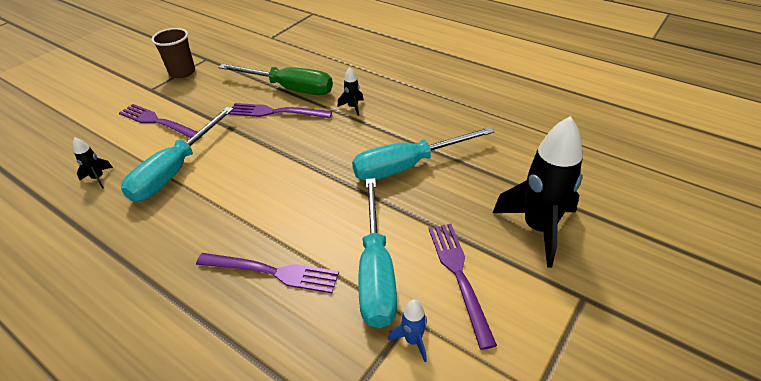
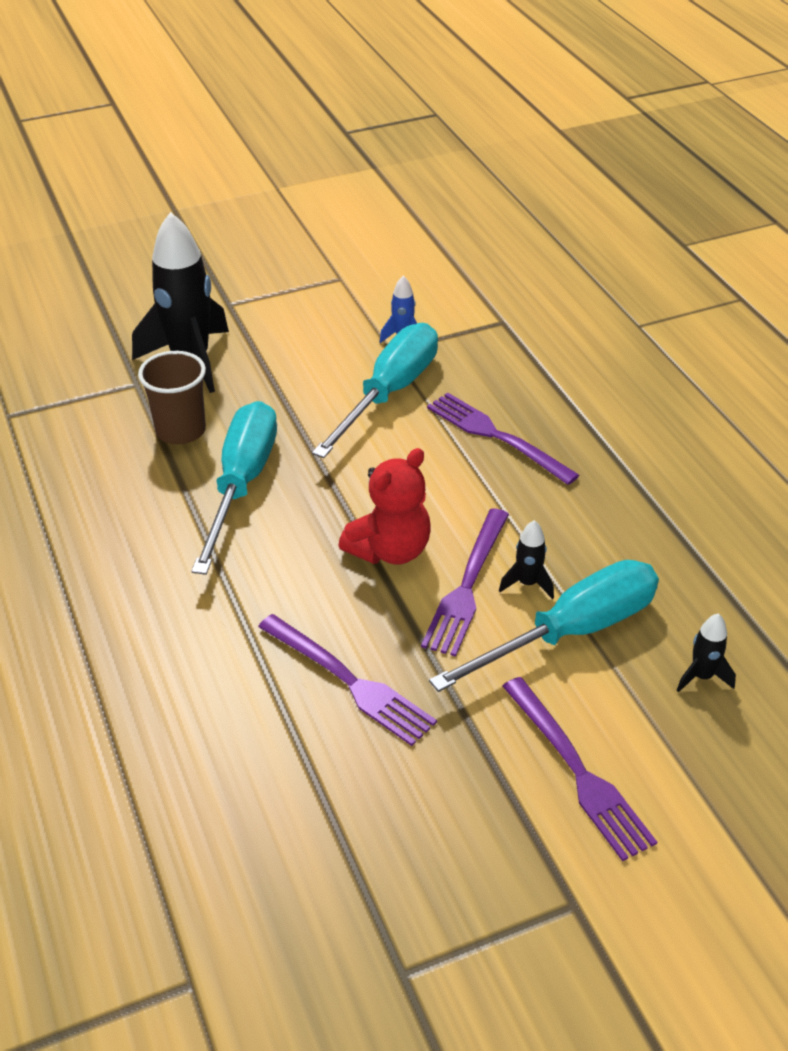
camera: 150 degrees left, 0 degrees up
(182, 72) = (482, 938): brown cup -> brown cup (180, 430)
(289, 88) = (284, 735): green screwdriver -> none
(296, 168) = (390, 550): none -> red teddy bear
(353, 107) = (215, 624): black rocket -> black rocket (527, 583)
(407, 166) = (242, 484): turquoise screwdriver -> turquoise screwdriver turned 90 degrees counterclockwise
(458, 274) = (314, 359): purple fork -> purple fork (467, 587)

